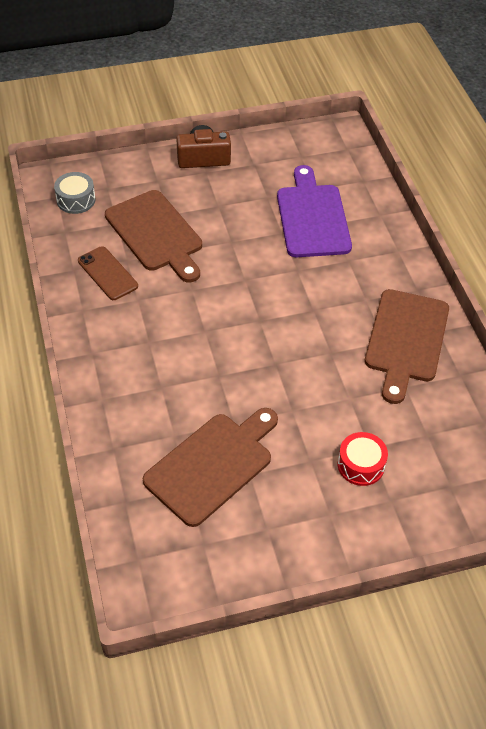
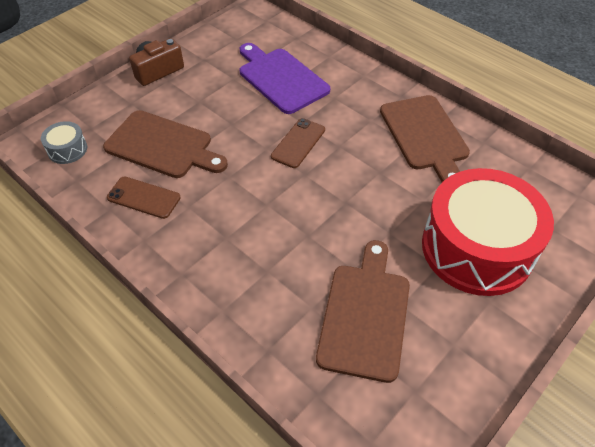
camera: 30 degrees left, 0 degrees up
(277, 288) = (298, 143): none -> brown phone
(361, 465) = (477, 248): red drum -> red drum, size x2.48

